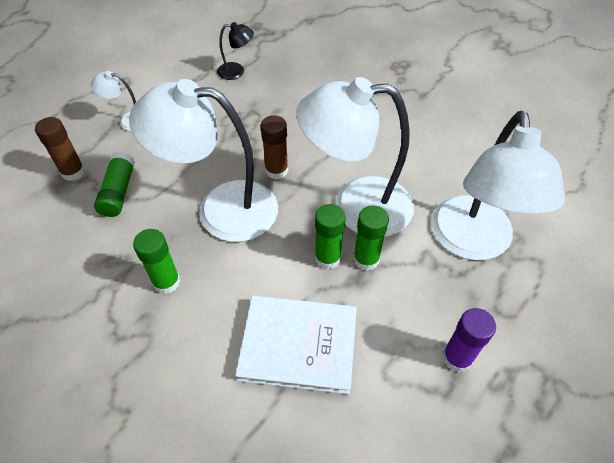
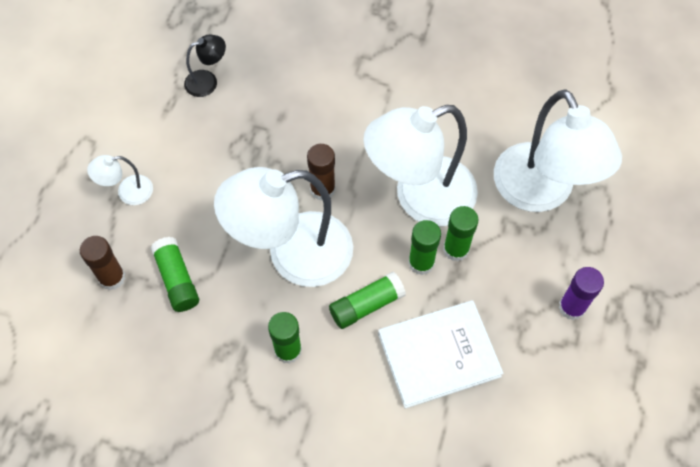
camera: 25 degrees left, 10 degrees up
(257, 273) = (366, 305): none -> green glue stick

